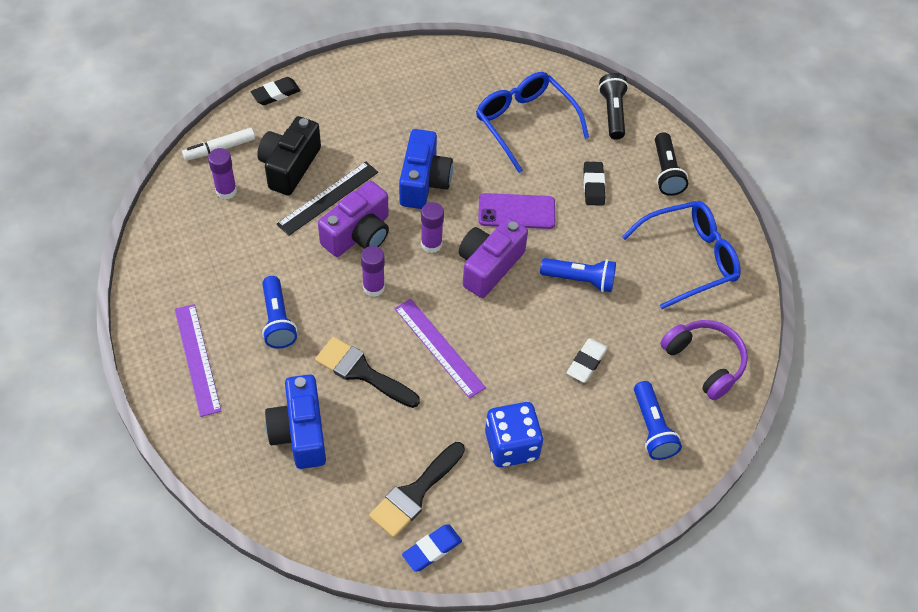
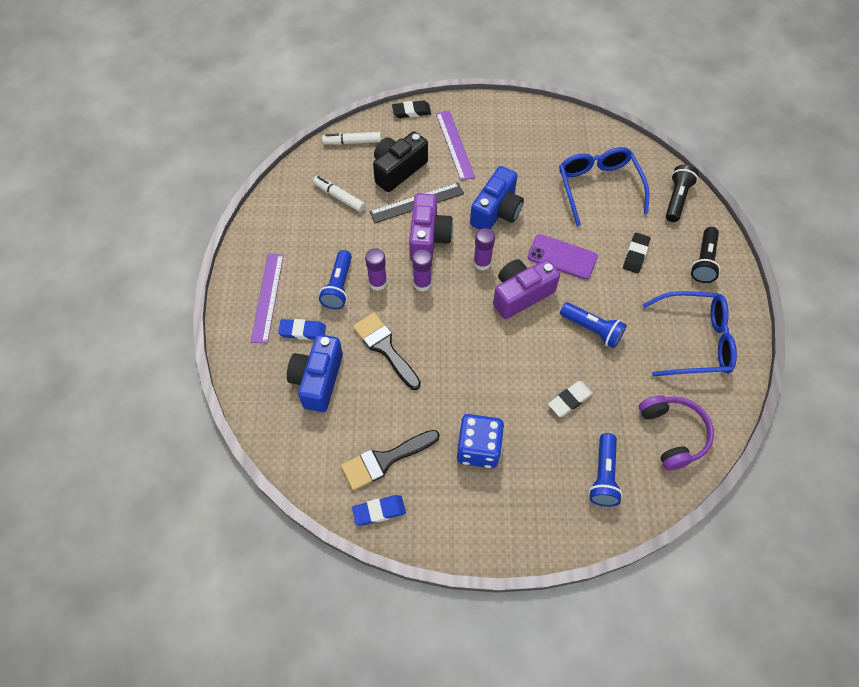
camera: 25 degrees right, 5 degrees up
(226, 191) = (343, 175): purple glue stick -> purple glue stick (378, 283)
(232, 217) = (339, 197): none -> white marker
(257, 384) = (302, 331): none -> blue eraser
(358, 234) = (428, 238): purple camera -> purple camera turned 60 degrees counterclockwise
(439, 347) = (454, 348): purple ruler -> purple ruler (455, 144)

